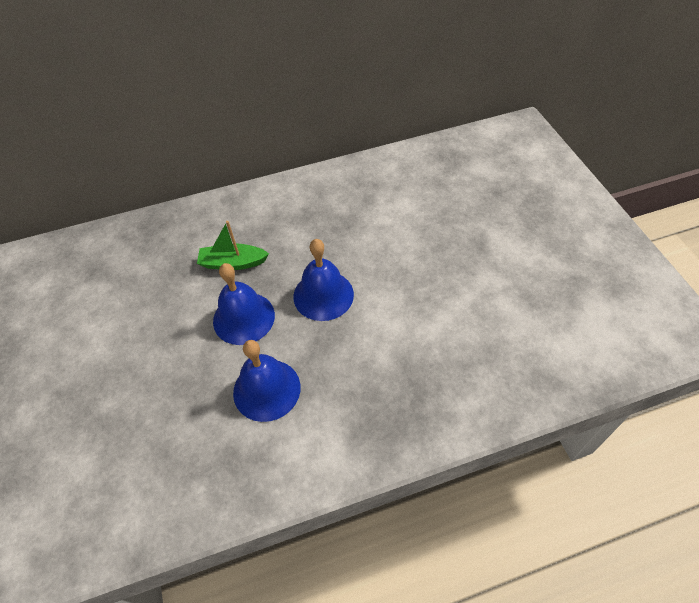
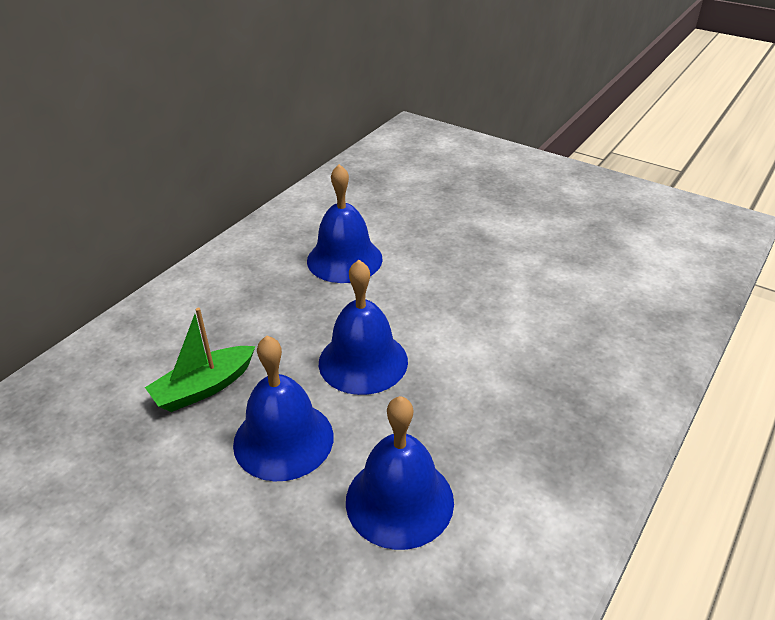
camera: 40 degrees left, 15 degrees down
(376, 217) = (344, 259): none -> blue bell

